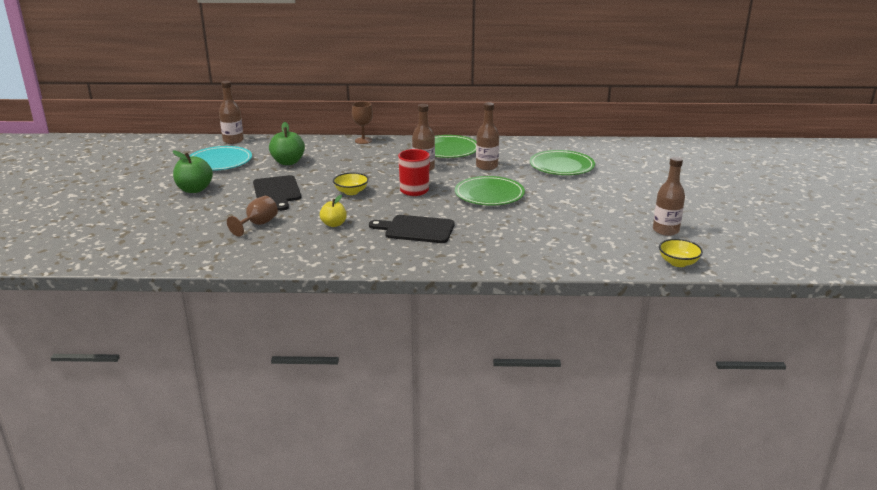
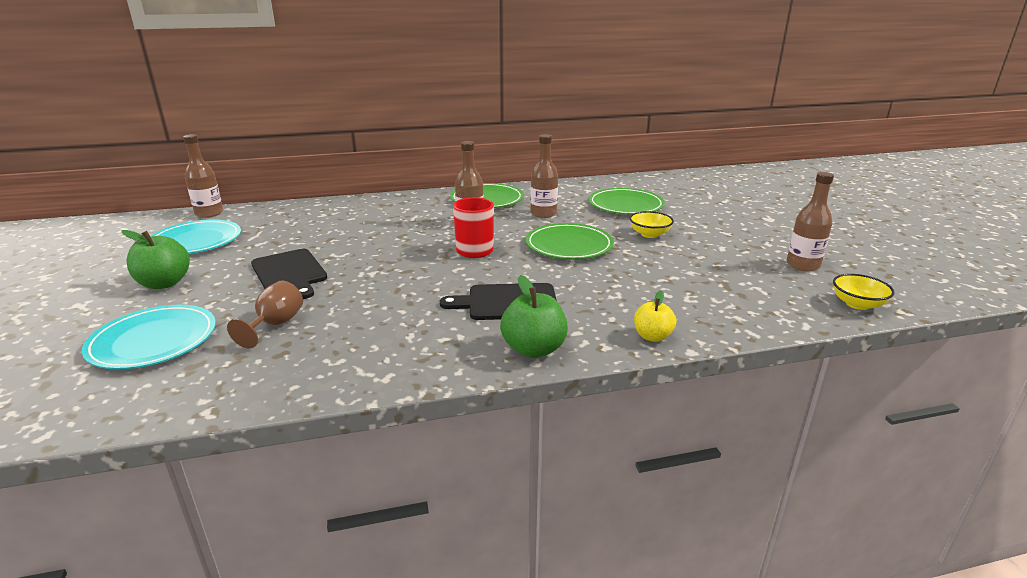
camera: 15 degrees left, 0 degrees up
(183, 225) = (153, 340): none -> turquoise plate
(288, 162) = (292, 233): green apple -> green apple (534, 349)
(334, 224) = (389, 309): yellow apple -> yellow apple (652, 336)
(351, 192) = (393, 262): yellow bowl -> yellow bowl (649, 234)
(363, 140) = (380, 199): brown goblet -> none

